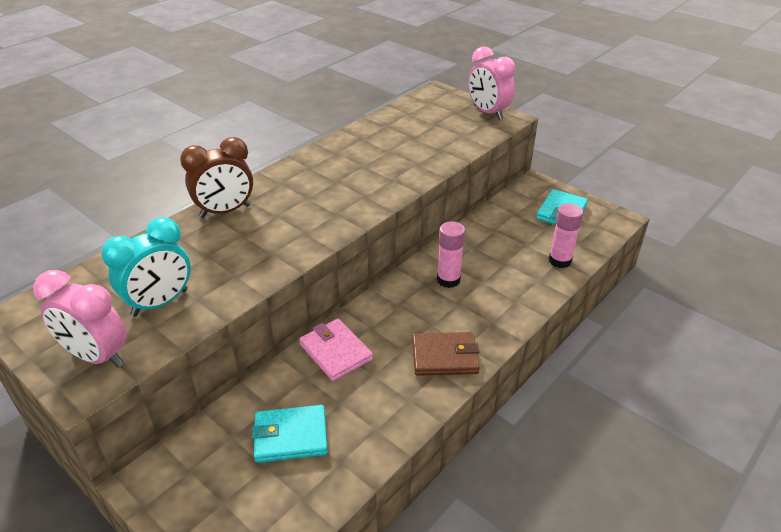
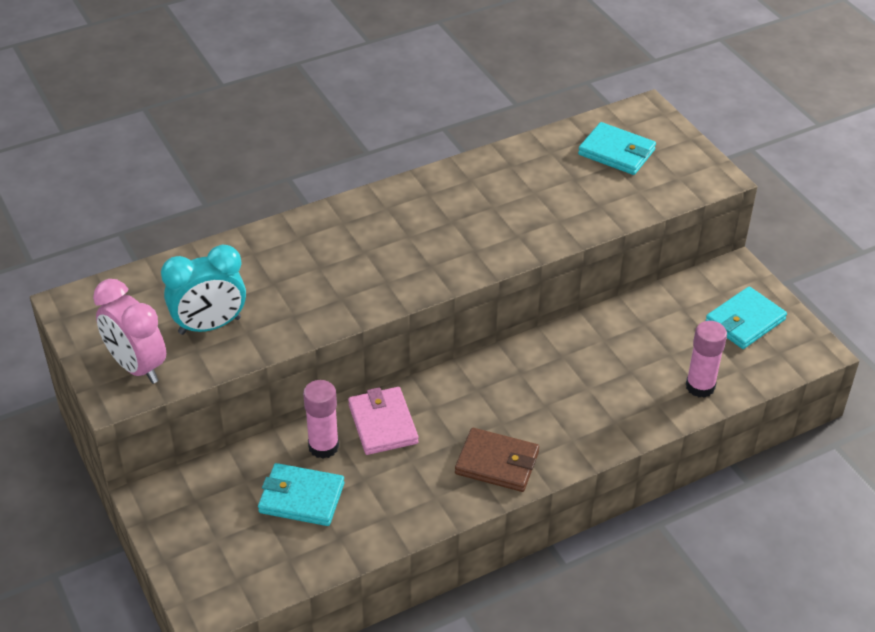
camera: 20 degrees right, 5 degrees up
(225, 211) = (311, 231): brown clock -> none
(432, 117) = (616, 152): none -> turquoise wallet
(448, 280) = (549, 374): pink glue stick -> pink glue stick (323, 446)
(488, 113) = (694, 162): pink clock -> none

